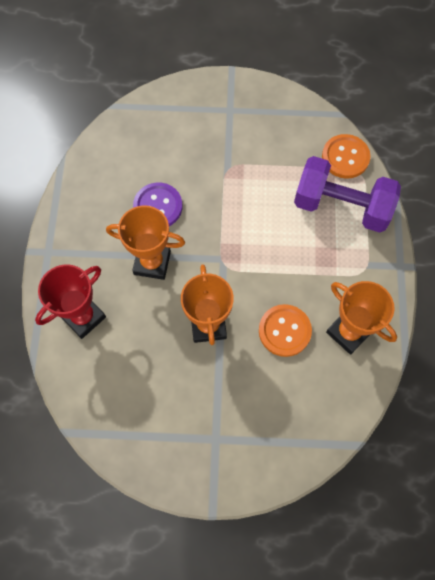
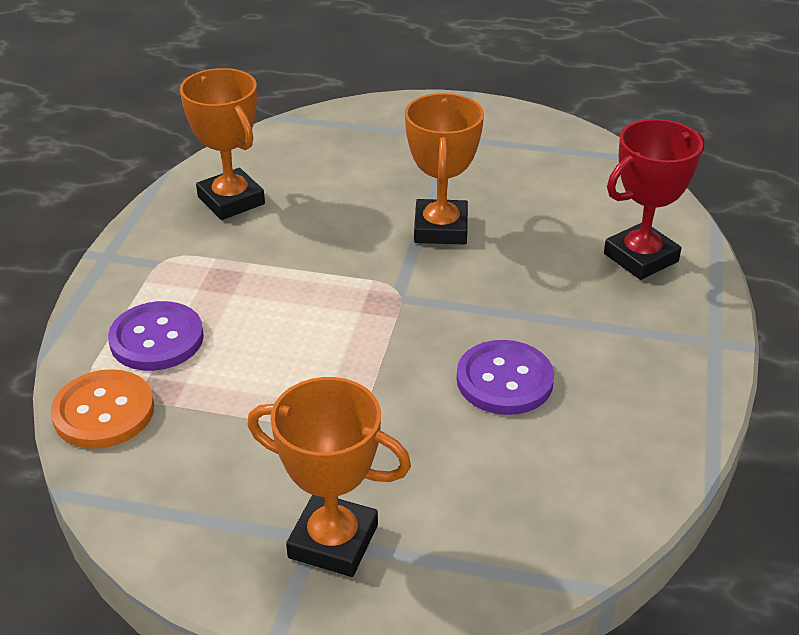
camera: 170 degrees left, 30 degrees down
(152, 263) = (523, 305): orange trophy -> orange trophy (333, 541)
(284, 331) = (325, 211): orange button -> none
(341, 206) = (157, 339): purple dumbbell -> purple button

